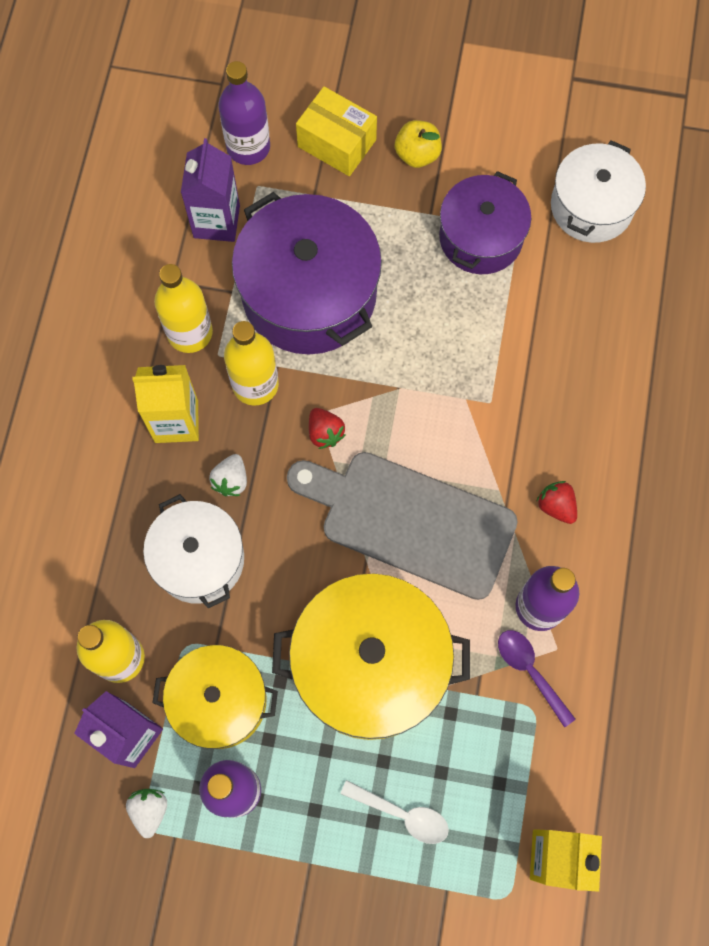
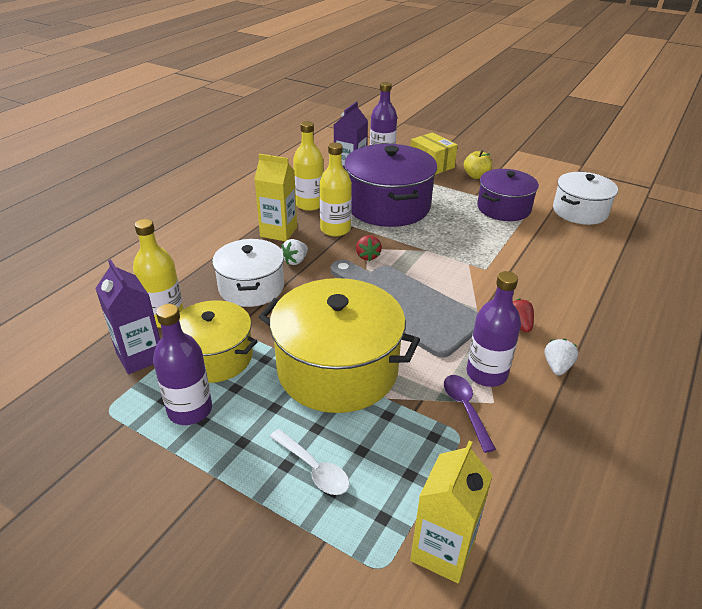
camera: 20 degrees right, 35 degrees down
(150, 810) = (118, 401): white strawberry -> white strawberry (557, 366)

